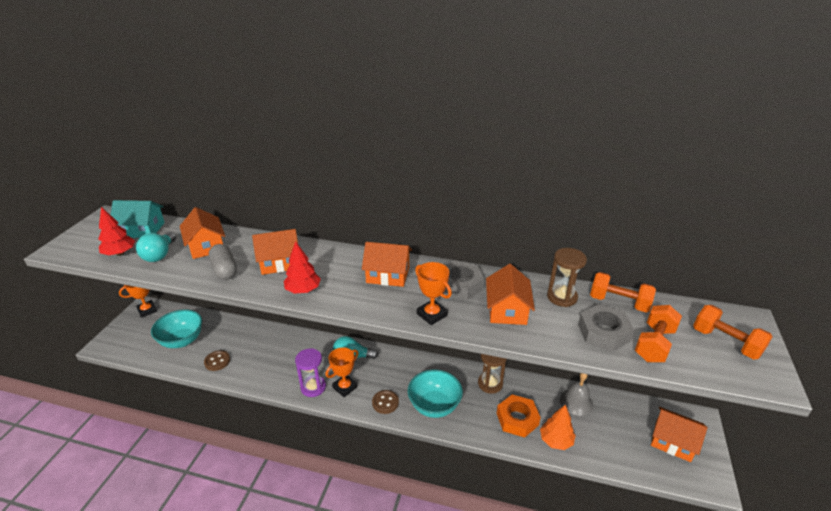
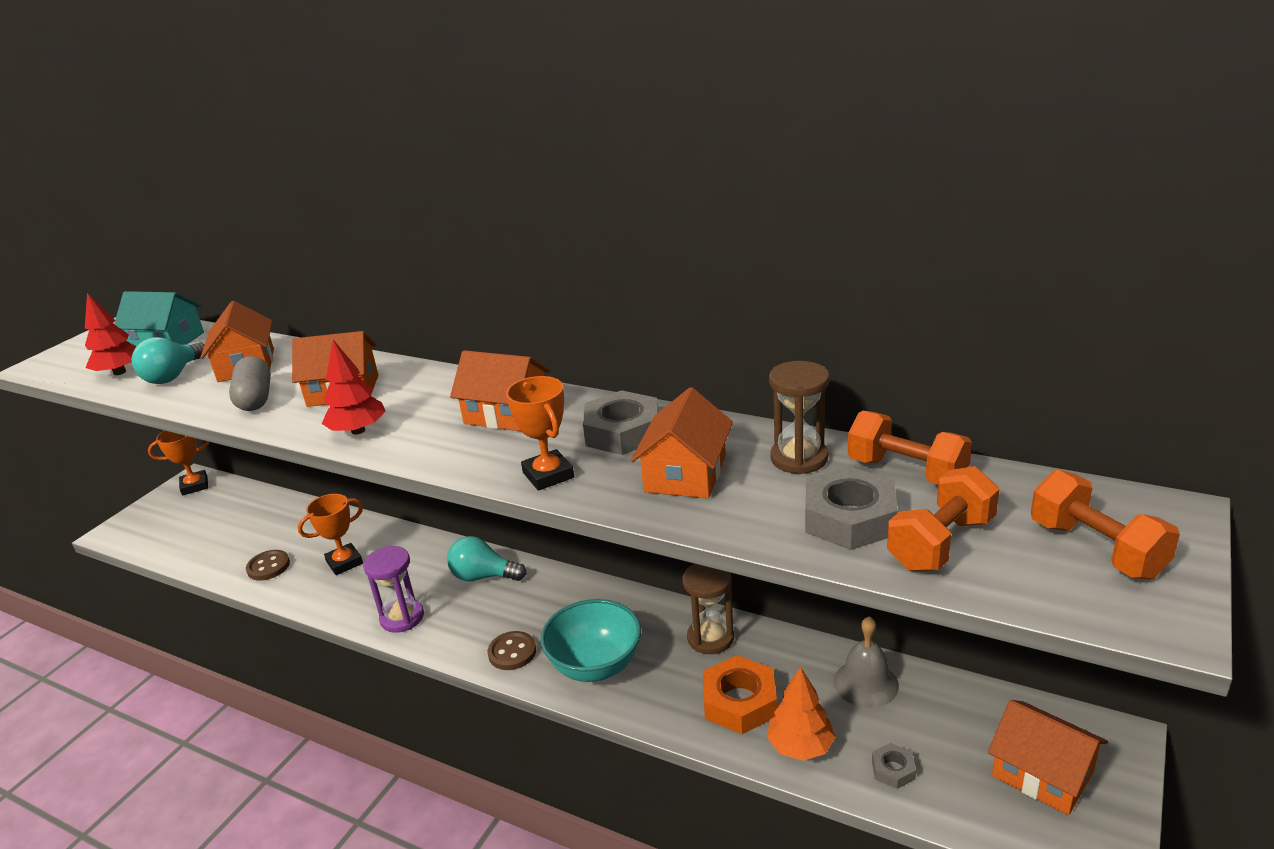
camera: 15 degrees right, 5 degrees down
(182, 340) = (228, 533): turquoise bowl -> none
(345, 387) = (453, 622): orange trophy -> orange trophy (344, 562)
(604, 448) = (893, 769): none -> grey nut

